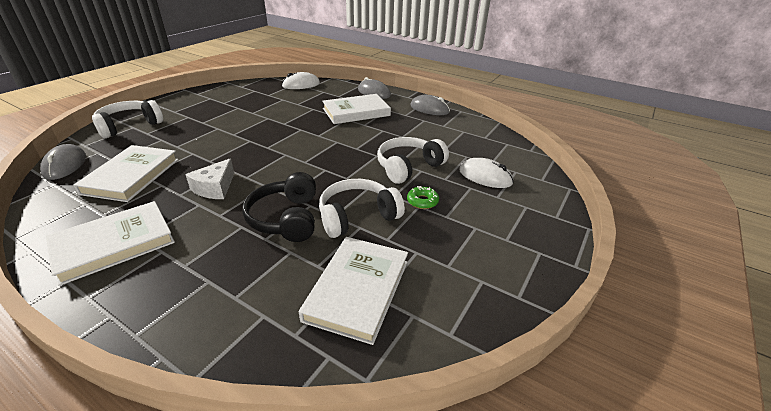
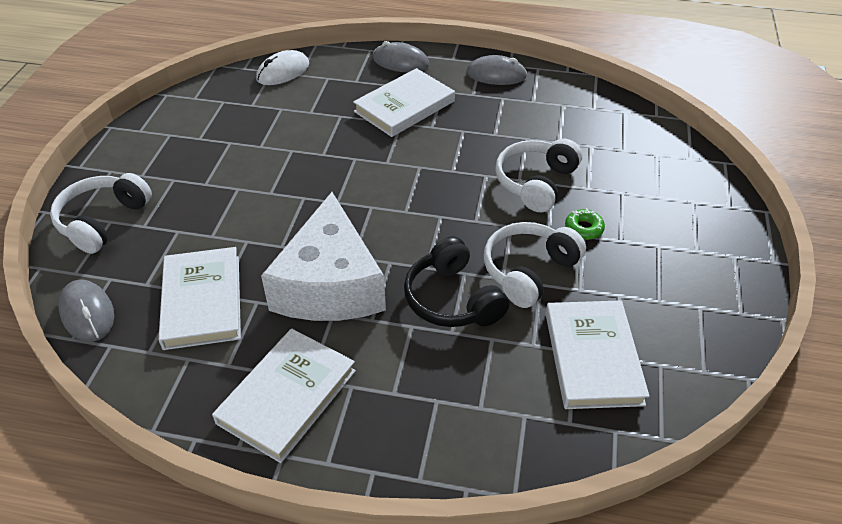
camera: 20 degrees left, 10 degrees up
(215, 188) = (330, 285): white cheese -> white cheese, size x2.08
(485, 176) = (629, 172): white mouse -> none

